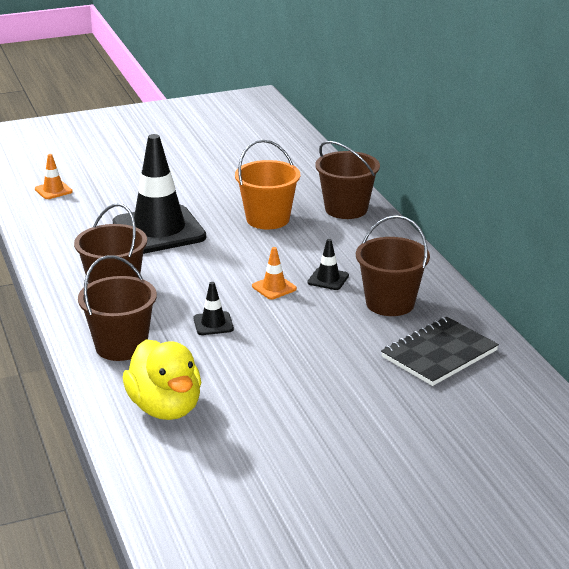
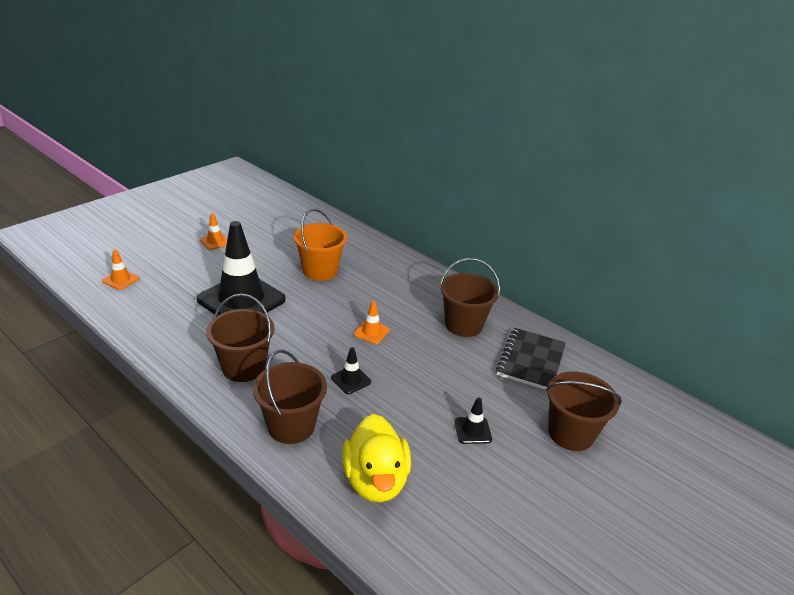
camera: 30 degrees left, 5 degrees up
(165, 408) = (375, 480): yellow duck -> yellow duck turned 45 degrees clockwise
(174, 171) = (215, 241): none -> orange traffic cone
(328, 279) = (404, 314): black traffic cone -> black traffic cone (472, 430)
(346, 209) = (370, 250): brown bucket -> brown bucket (570, 433)

